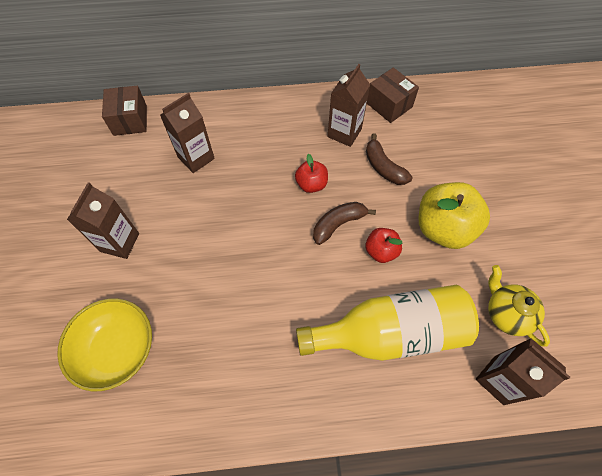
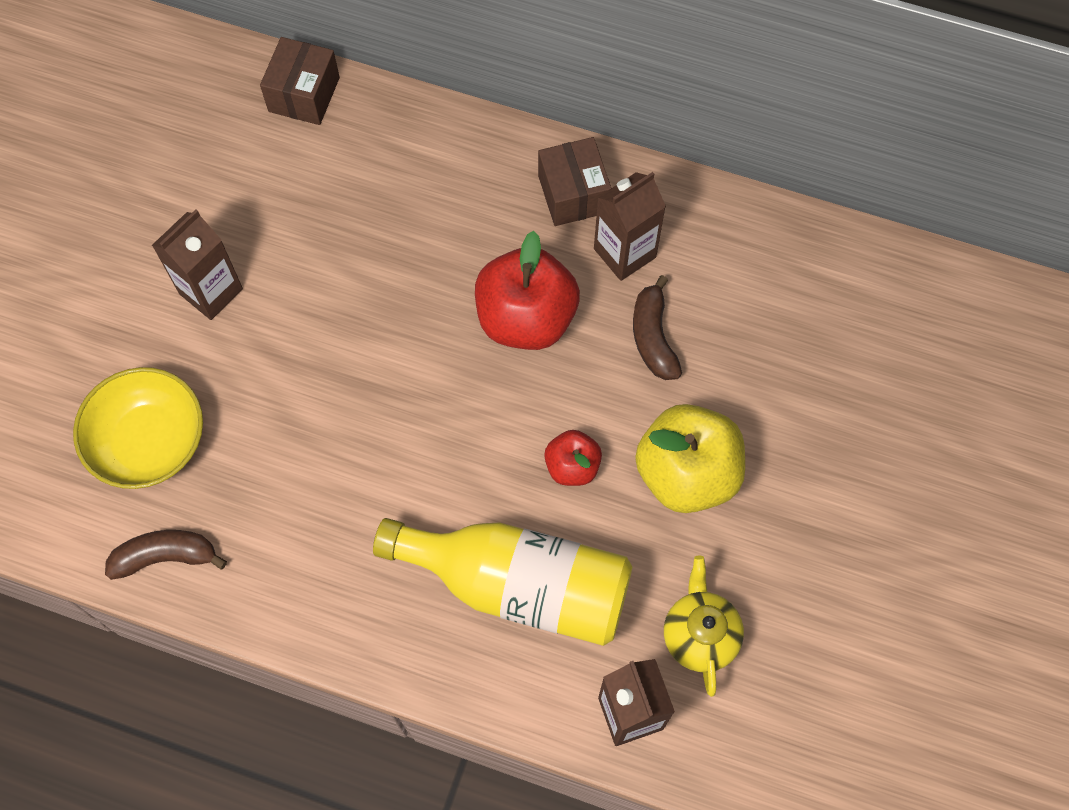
camera: 25 degrees right, 5 degrees up
(196, 158) = (374, 201): brown carton -> none
(311, 184) = (526, 318): red apple -> red apple, size x1.89
(338, 224) = (532, 399): brown banana -> brown banana (166, 557)
(389, 105) = (726, 233): brown box -> brown box (573, 194)

